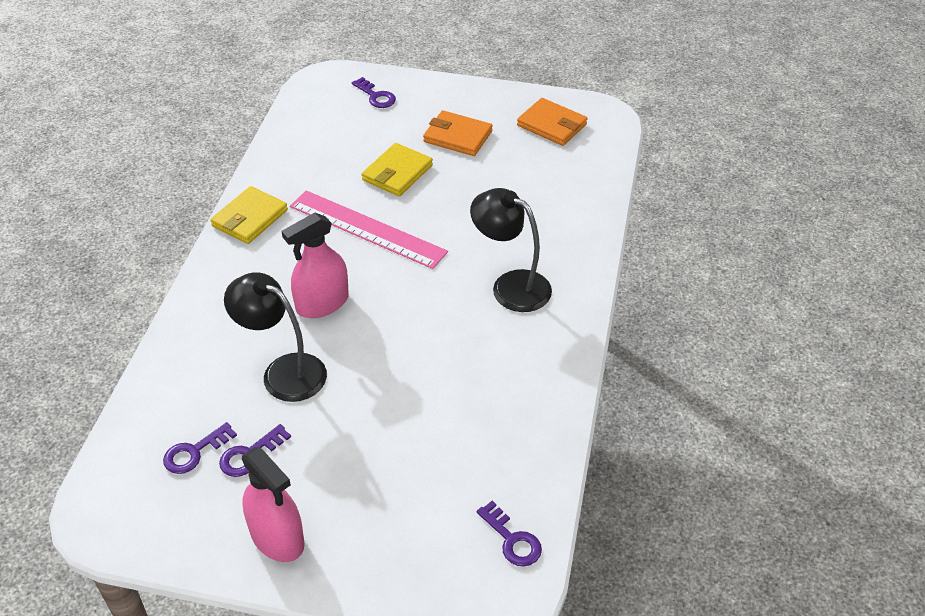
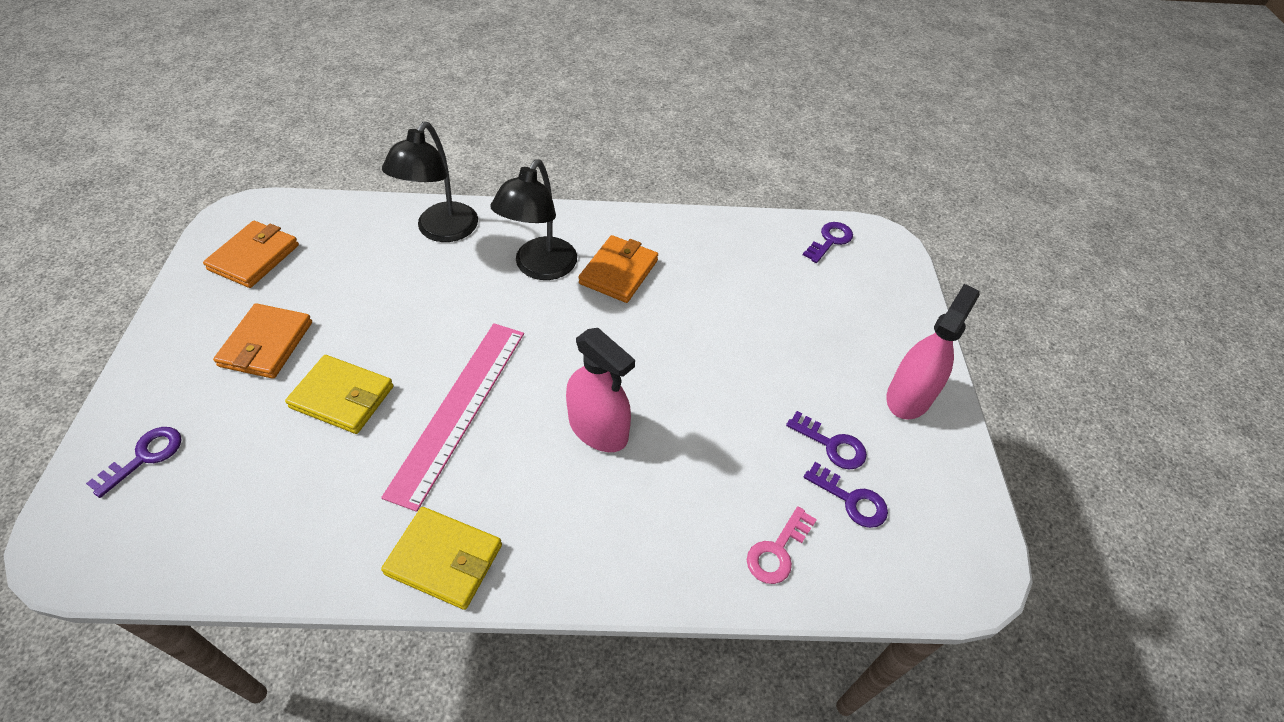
camera: 105 degrees left, 5 degrees up
(175, 391) = (777, 551): none -> pink key
(283, 371) = (712, 442): black lamp -> black lamp (441, 231)
(495, 340) = (618, 272): none -> orange wallet

